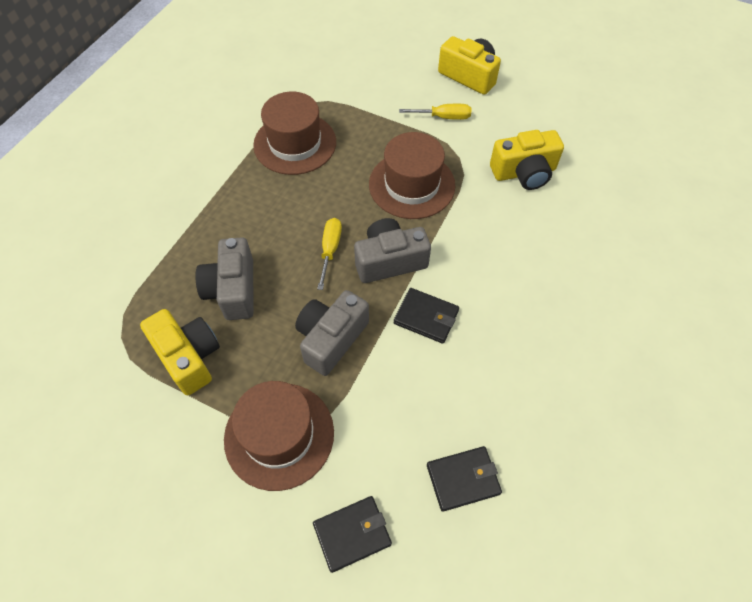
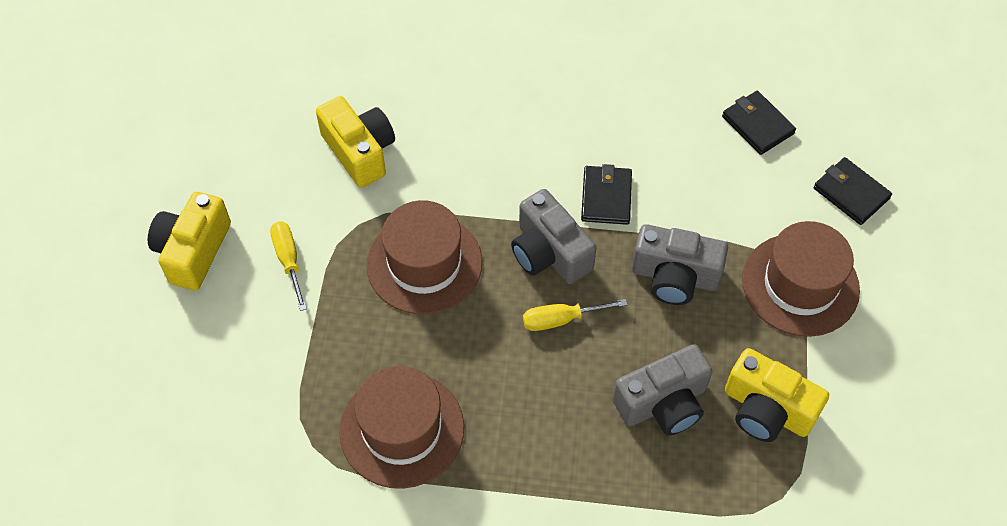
camera: 110 degrees left, 0 degrees up
(189, 357) = (767, 409): yellow camera -> yellow camera turned 90 degrees counterclockwise

